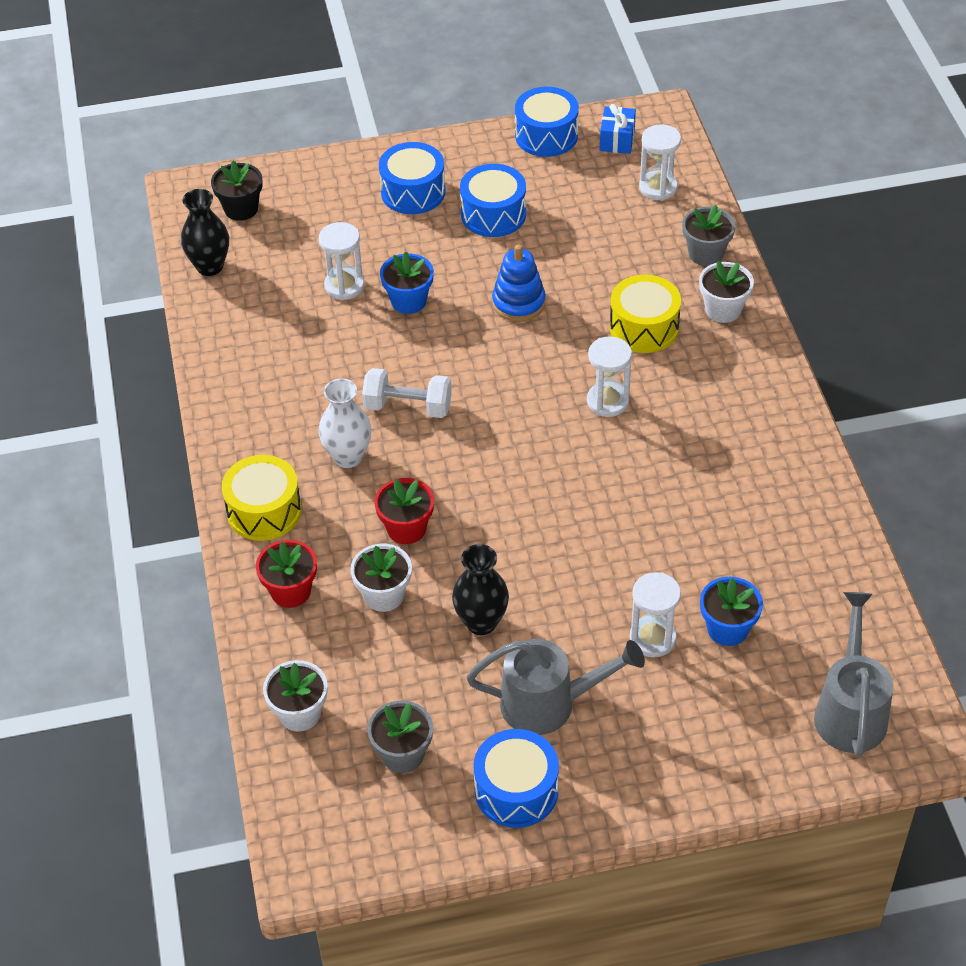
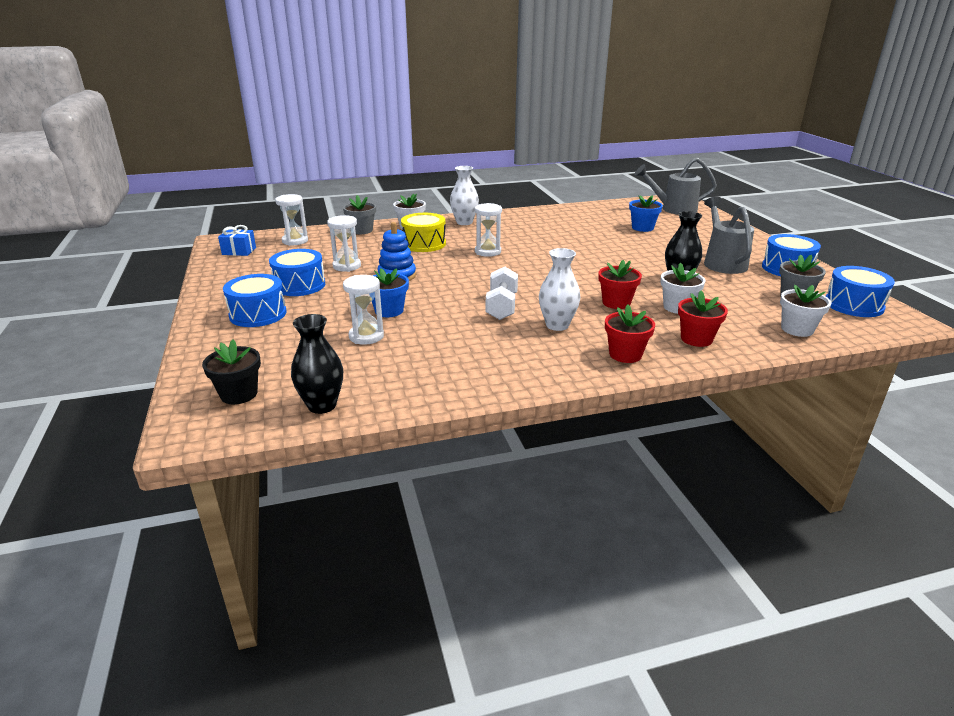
camera: 95 degrees left, 20 degrees down
(264, 511) = (625, 354): yellow drum -> red flower pot
(546, 135) = (219, 271): blue drum -> blue drum (853, 305)
(652, 638) = (660, 241): white hourglass -> white hourglass (347, 266)
(750, 377) = (464, 222): none -> white vase

